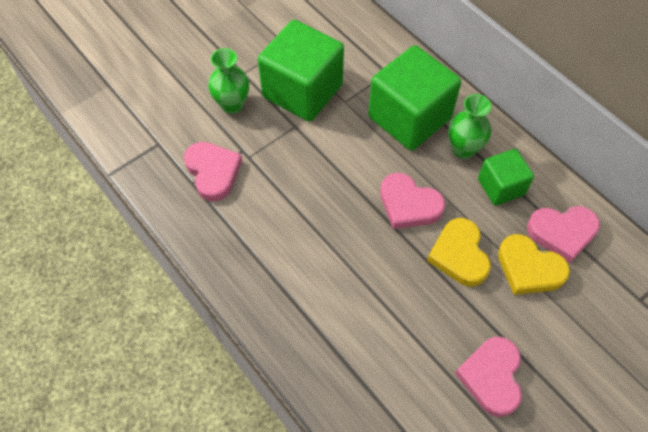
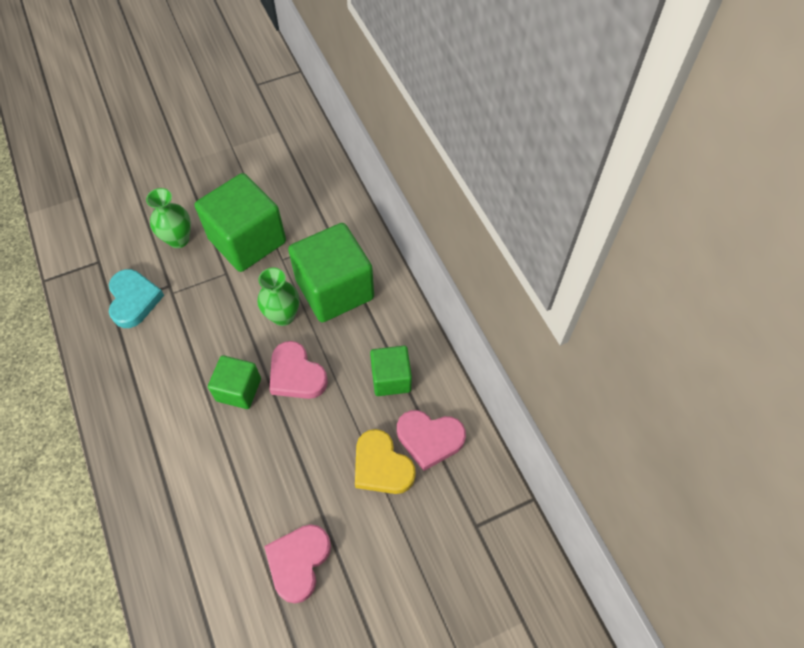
camera: 15 degrees right, 0 degrees up
(213, 172) = (134, 300): pink heart -> turquoise heart
(358, 232) = (238, 390): none -> green cube
(459, 255) = (321, 435): yellow heart -> none
(463, 149) = (372, 332): green vase -> green vase (283, 316)

